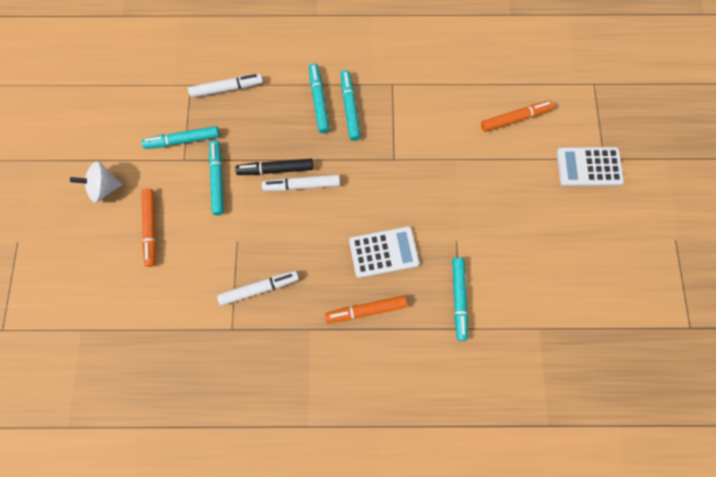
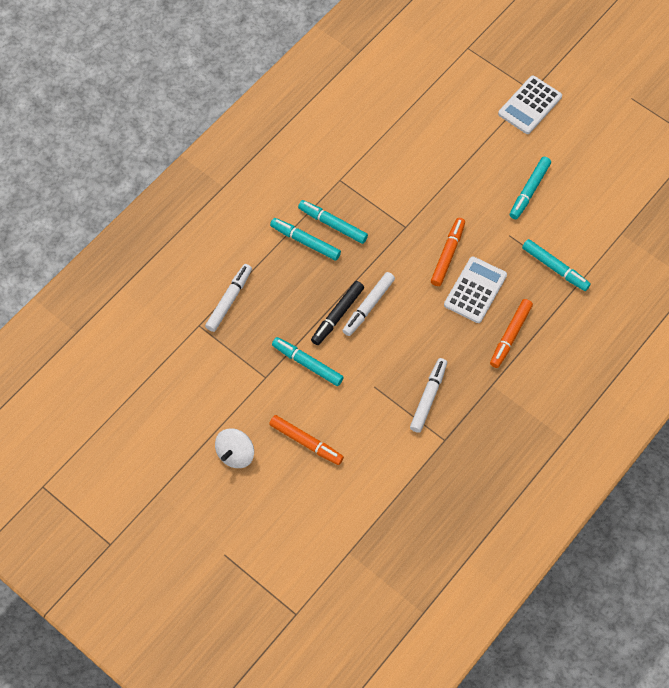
camera: 50 degrees left, 10 degrees down
(183, 140) = (247, 366): turquoise marker -> turquoise marker (529, 191)
(515, 118) = (447, 121): orange marker -> orange marker (448, 254)

